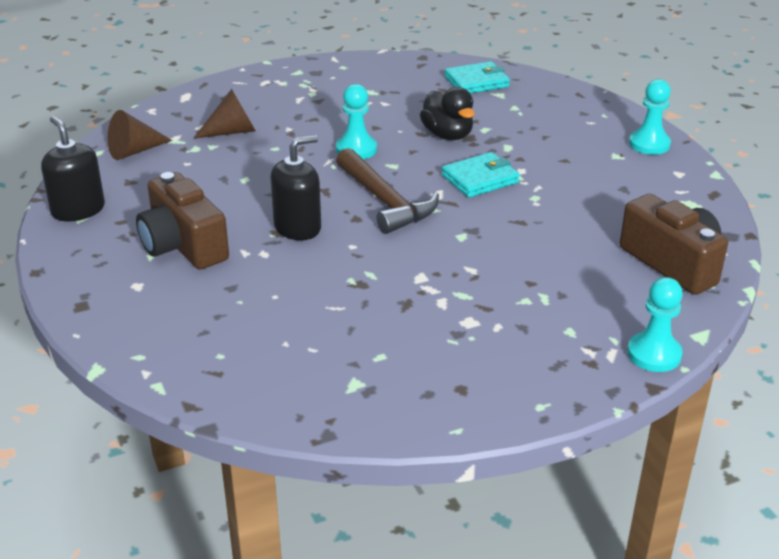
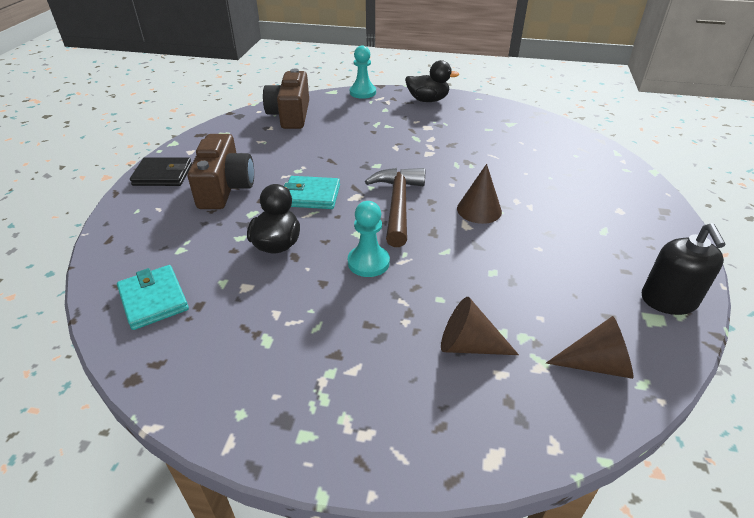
camera: 145 degrees left, 5 degrees up
(183, 245) = (575, 228): brown camera -> brown camera (225, 188)
(297, 227) = (479, 210): black soap dispenser -> brown cone
(476, 82) = (154, 299): turquoise wallet -> turquoise wallet turned 45 degrees clockwise
(533, 383) = (428, 100): none -> black duck
(649, 144) = (163, 175): turquoise pawn -> black wallet

